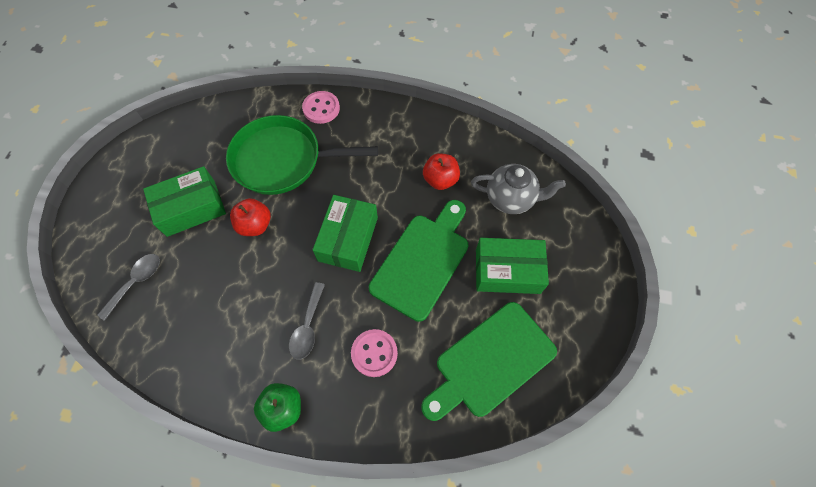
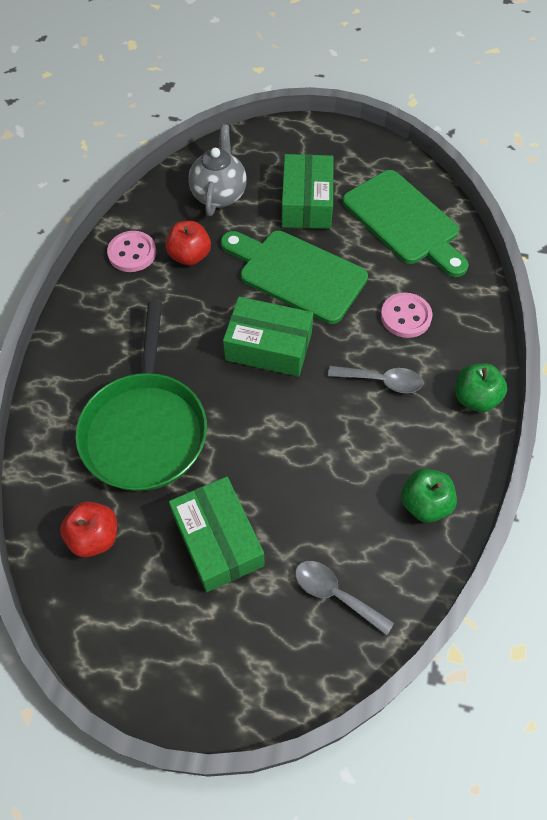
camera: 90 degrees left, 5 degrees down
(191, 353) = (424, 504): none -> green apple
(255, 225) = (247, 452): red apple -> red apple (94, 537)
(321, 108) = (60, 388): pink button -> pink button (132, 253)

